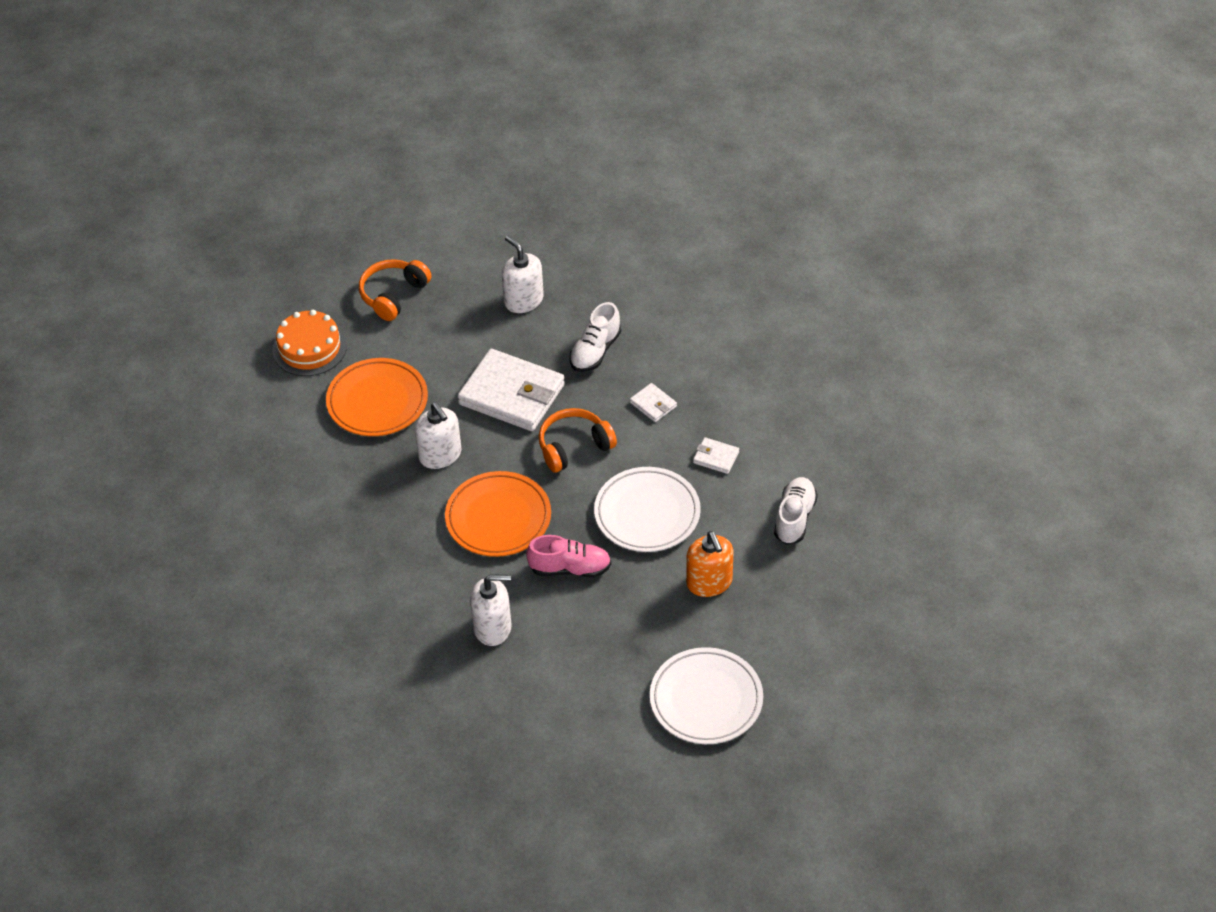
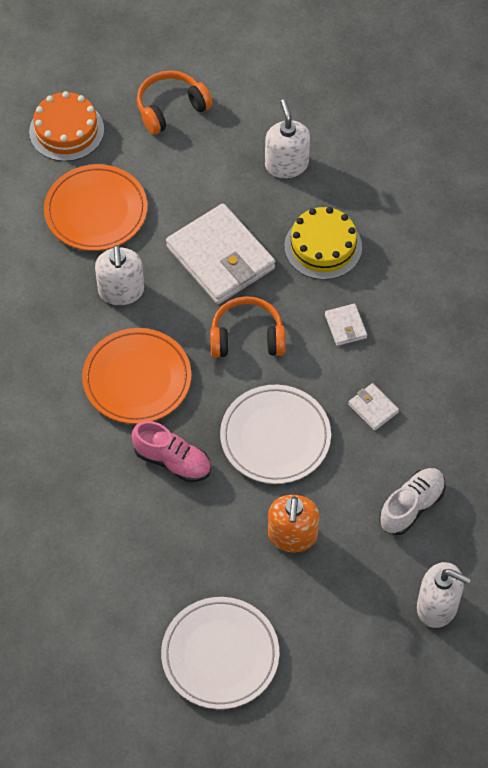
camera: 25 degrees right, 10 degrees up
(492, 627) = (69, 488): white soap dispenser -> white soap dispenser (437, 606)
(595, 351) = (323, 246): white shoe -> yellow cake

